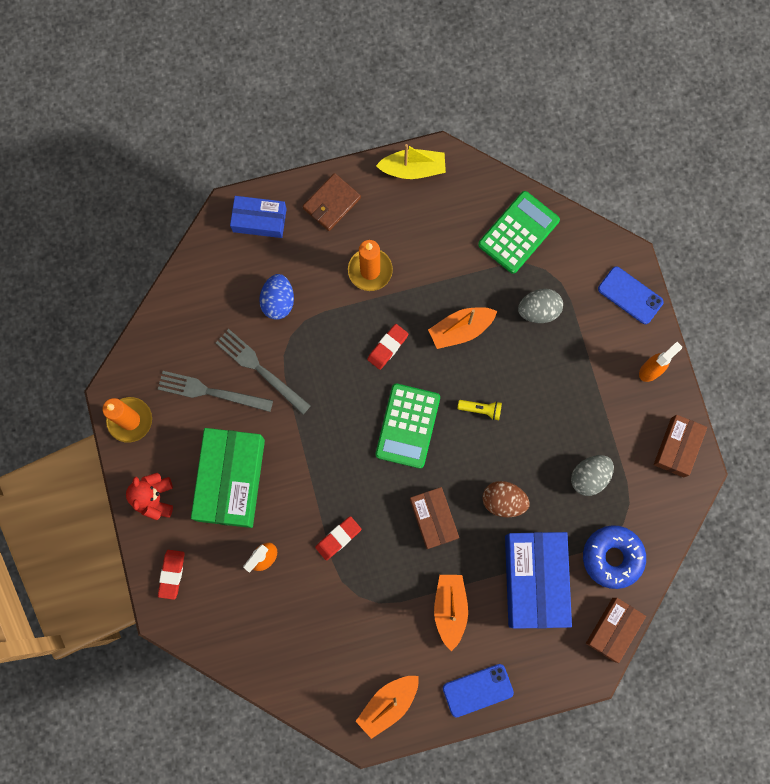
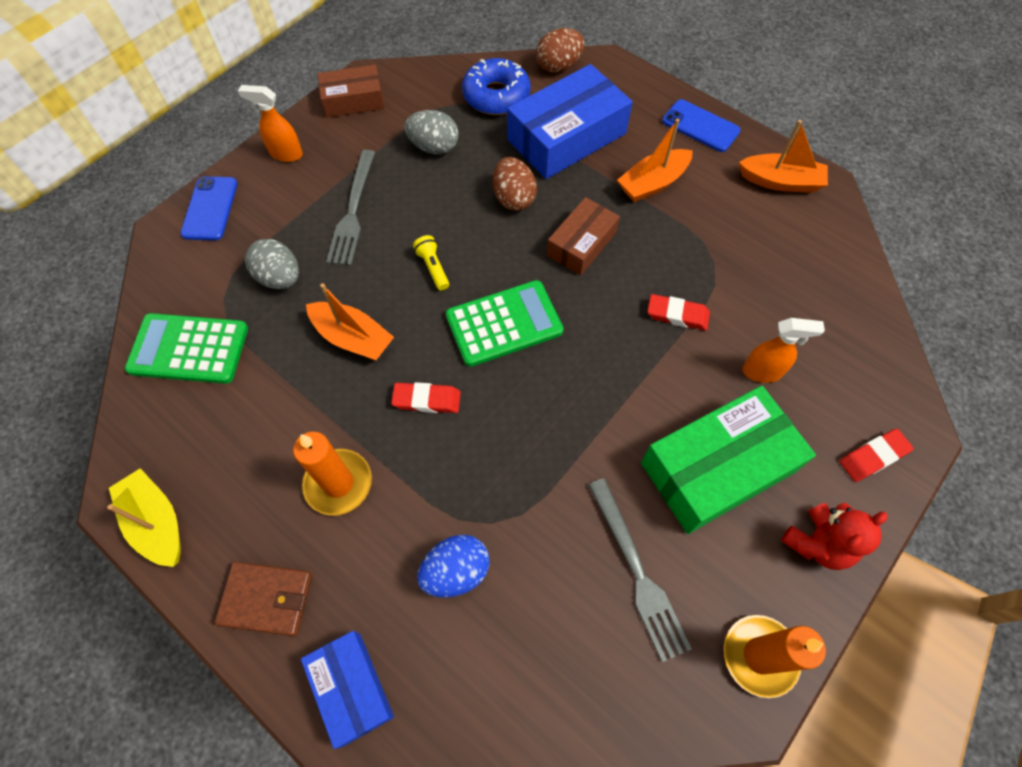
camera: 125 degrees left, 15 degrees down
(260, 369) = (561, 529): grey fork -> grey fork (353, 211)
(613, 629) = (558, 66): brown box -> brown egg

